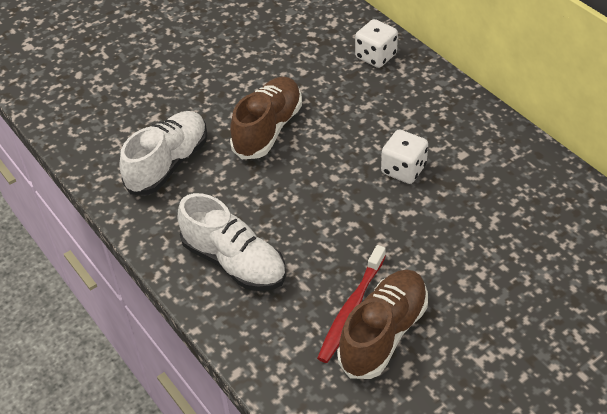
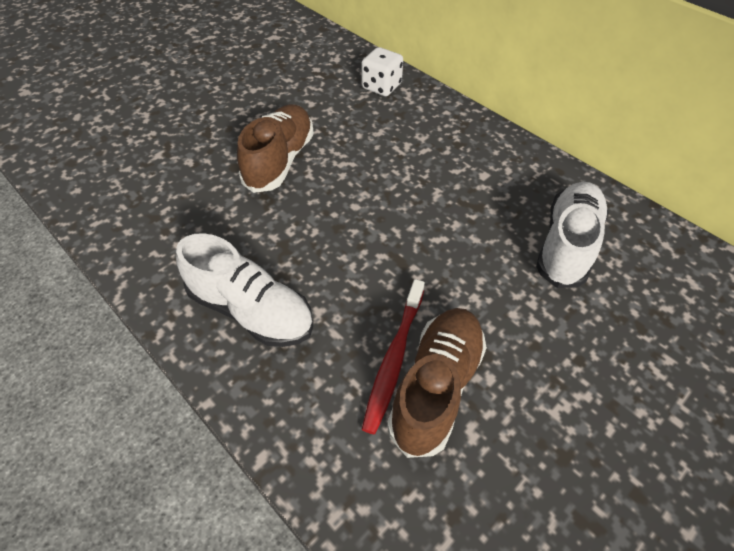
camera: 10 degrees left, 5 degrees up
(168, 164) = (173, 203): white shoe -> white shoe (567, 245)
(403, 169) = (427, 194): white dice -> none

